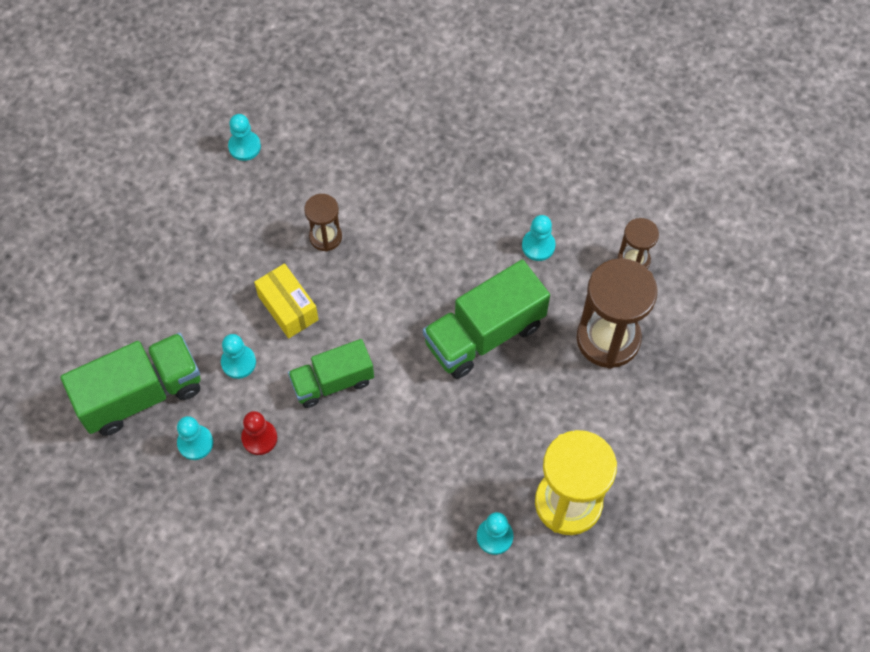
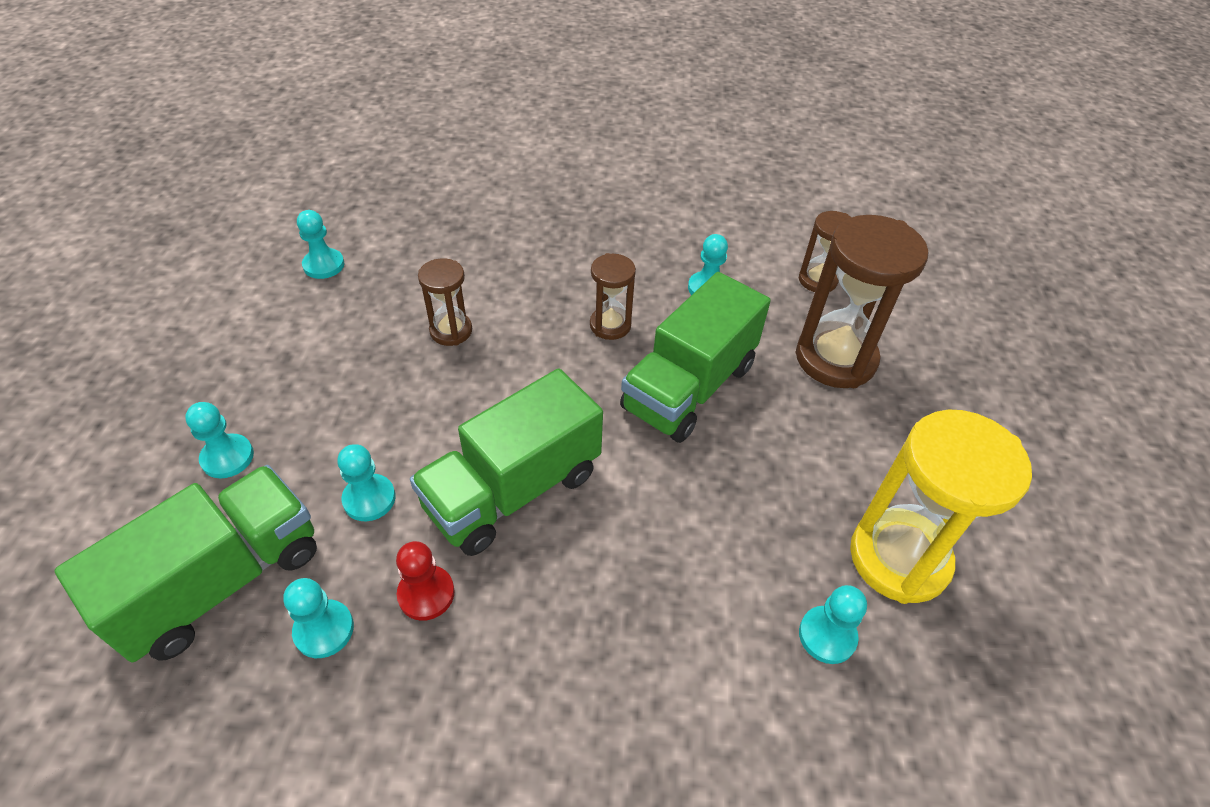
camera: 20 degrees left, 15 degrees down
(154, 305) = (227, 457): none -> turquoise pawn
(288, 308) = (424, 416): yellow box -> none
(332, 382) = (513, 490): green truck -> green truck, size x1.52
(447, 262) = (610, 325): none -> brown hourglass

